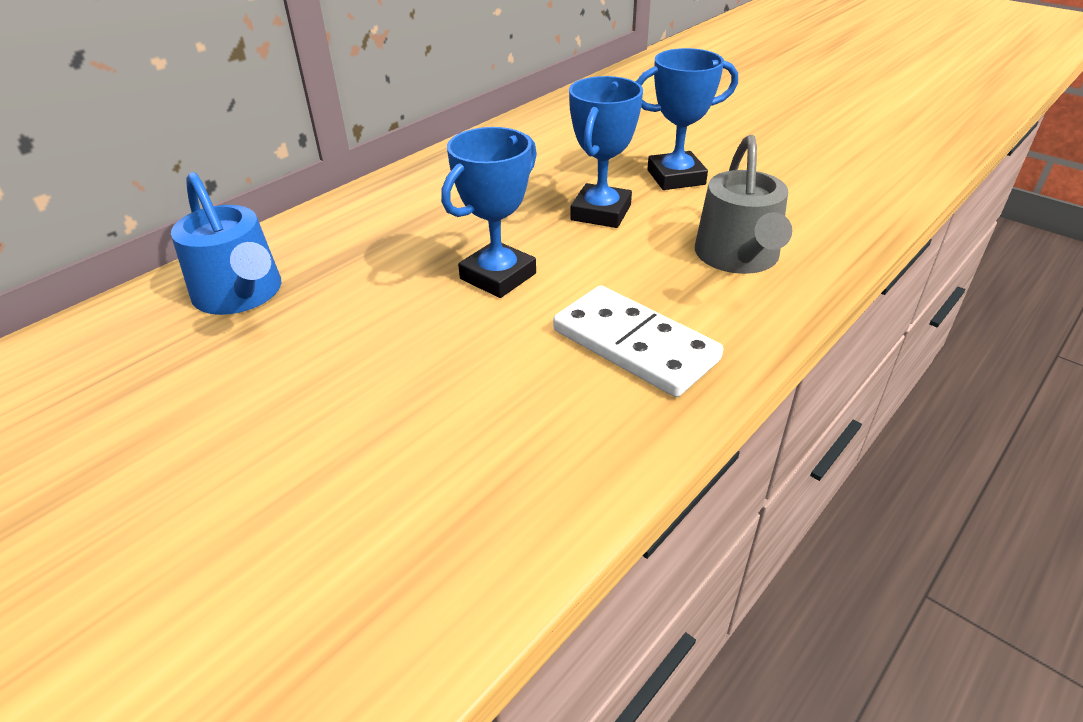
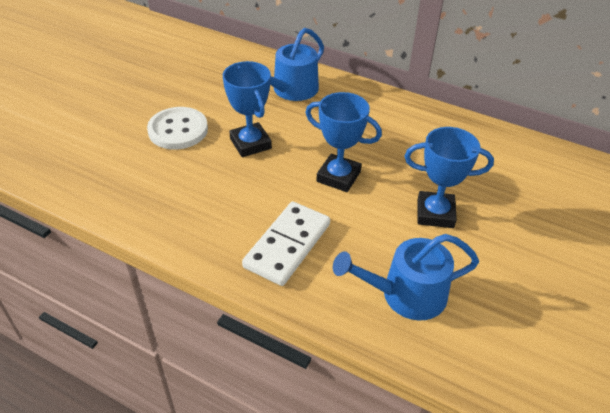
camera: 75 degrees right, 5 degrees up
(253, 463) = (178, 130): none -> white button
(676, 177) = (513, 251): blue trophy -> blue trophy (250, 143)
(738, 257) = (406, 295): grey watering can -> blue watering can

